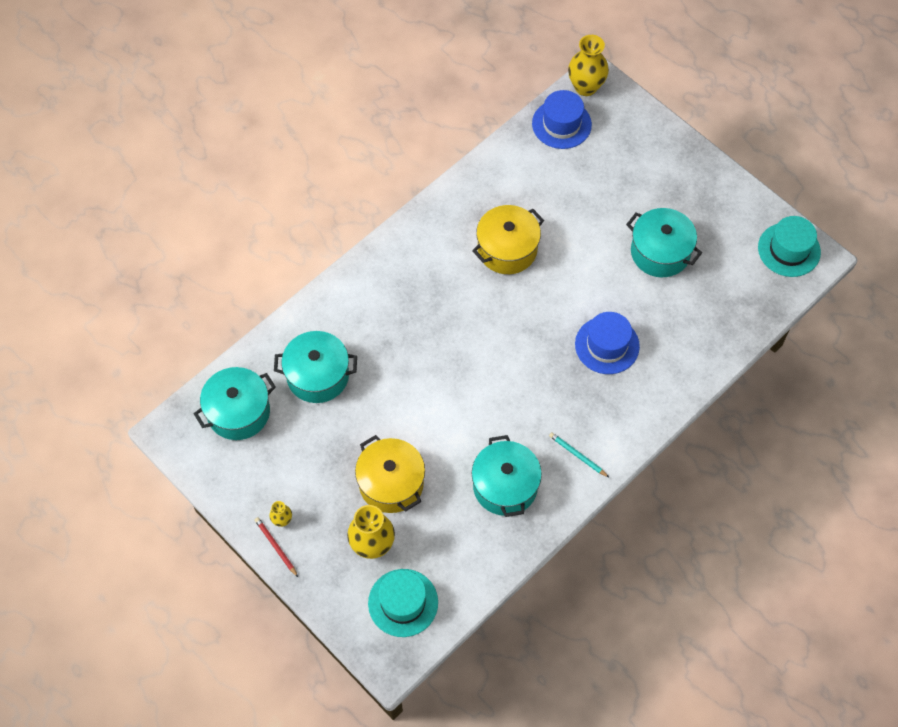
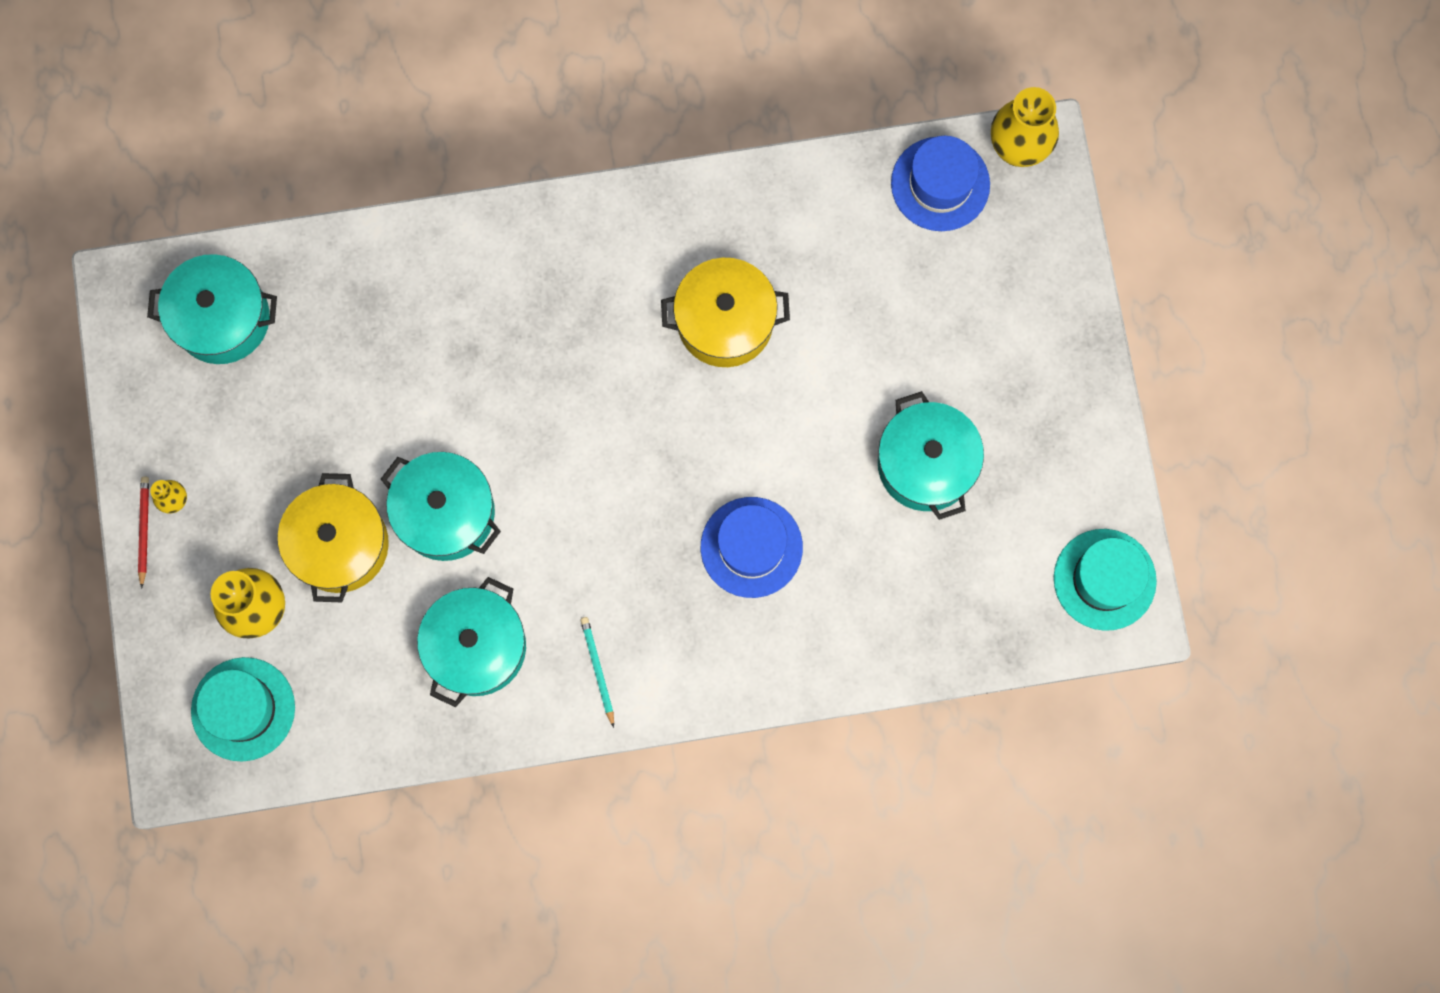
camera: 35 degrees right, 15 degrees up
(318, 375) = (353, 335): turquoise pot -> turquoise pot (446, 513)

